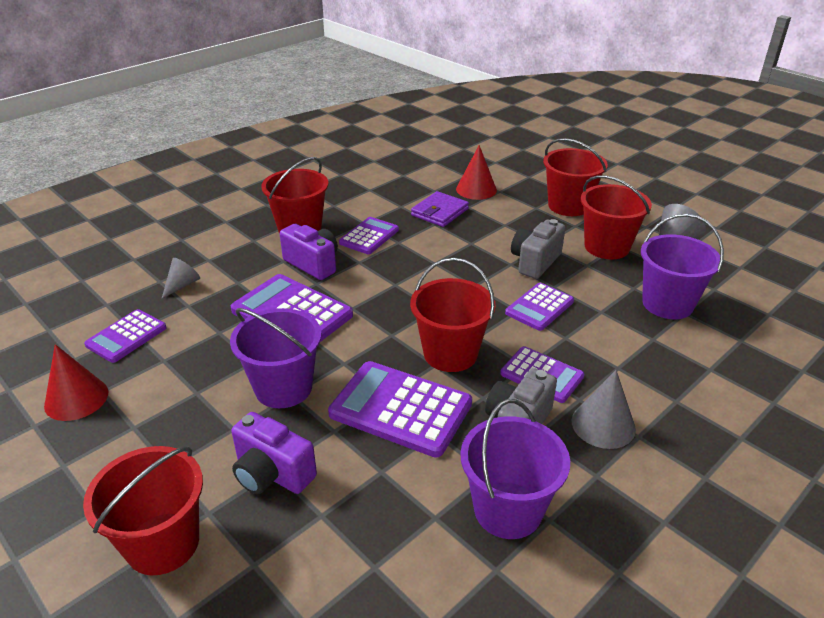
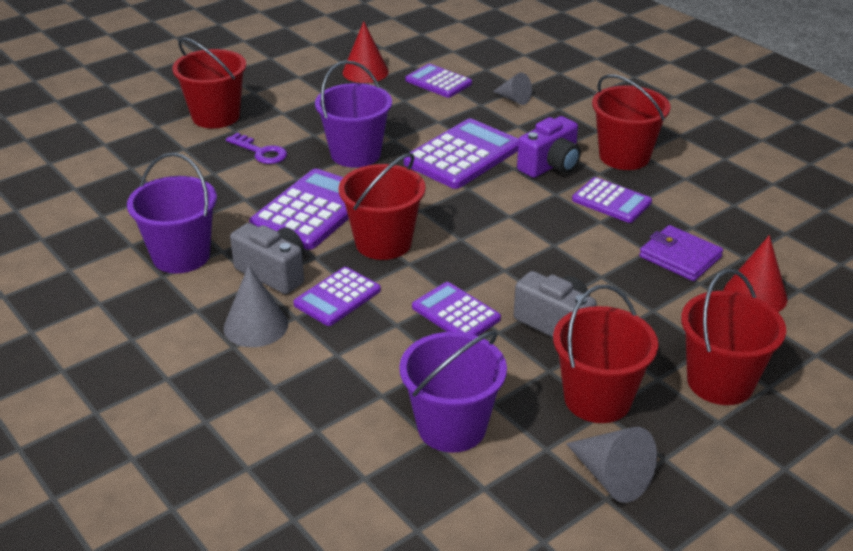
camera: 95 degrees right, 0 degrees up
(272, 473) = (260, 152): purple camera -> purple key

